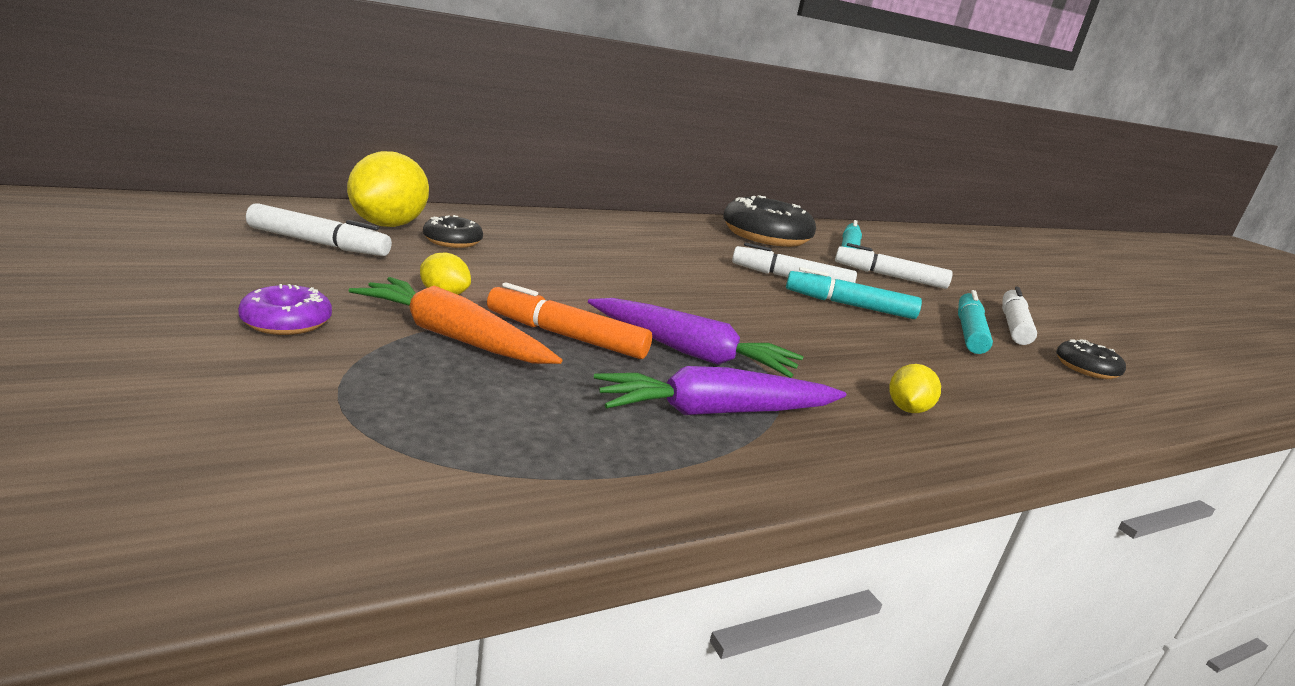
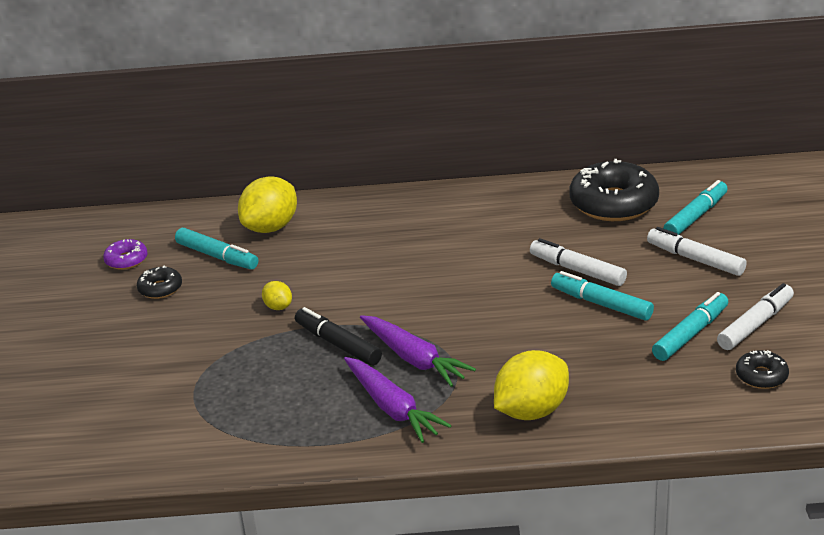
camera: 30 degrees right, 10 degrees up
(287, 322) = (182, 335): purple donut -> purple donut (126, 260)
(319, 243) = (217, 256): white marker -> turquoise marker
(452, 241) = (309, 244): black donut -> black donut (160, 288)
(453, 337) = (267, 346): orange carrot -> none
(566, 336) = (338, 344): orange marker -> black marker
(716, 412) = (392, 408): purple carrot -> purple carrot turned 135 degrees counterclockwise
(907, 409) = (531, 411): yellow lemon -> yellow lemon, size x2.07

